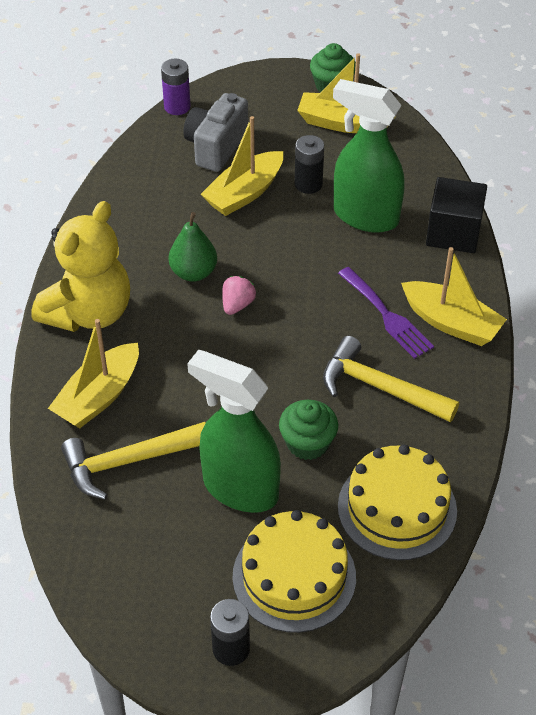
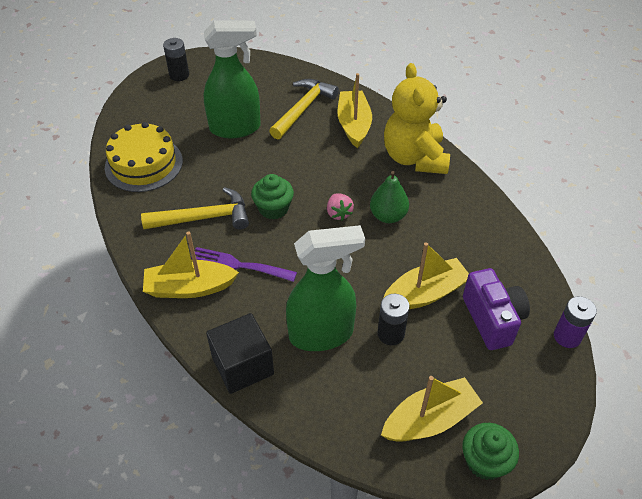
camera: 140 degrees right, 0 degrees up
(216, 147) = (492, 319): grey camera -> purple camera
(244, 193) = (425, 293): yellow boat -> yellow boat turned 60 degrees clockwise
(294, 576) = (174, 111): yellow cake -> none
(307, 443) = (220, 166): green cupcake -> green cupcake (273, 208)

